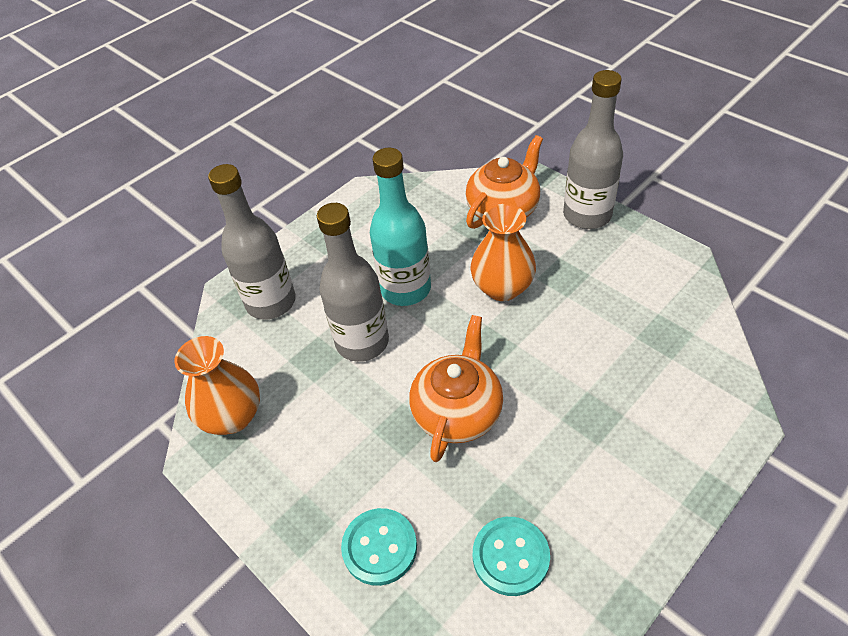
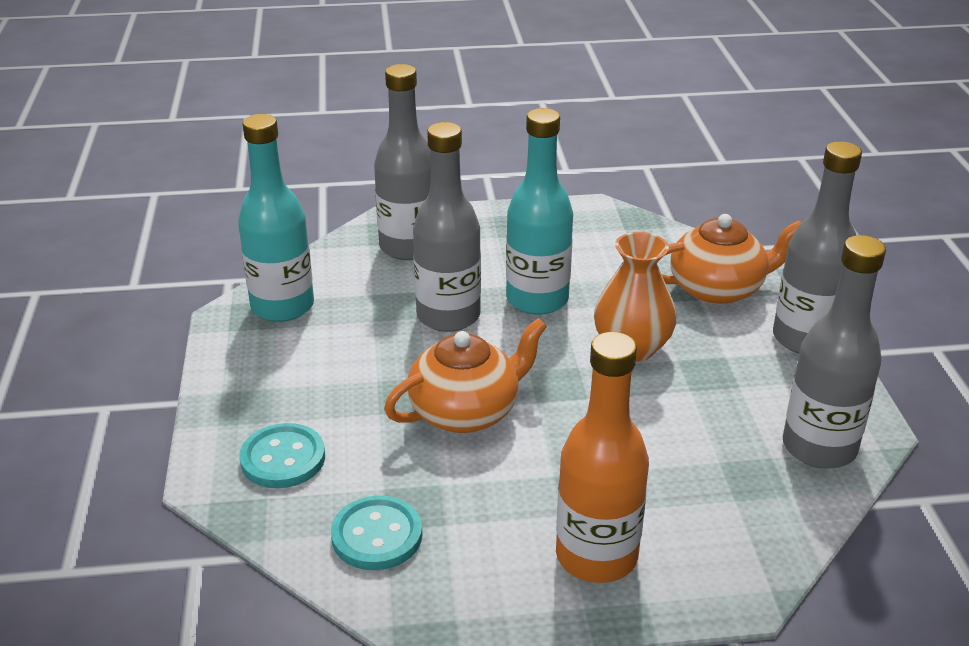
camera: 35 degrees right, 15 degrees down
(232, 417) = (282, 306): orange vase -> turquoise bottle
(648, 460) = (596, 556): none -> orange bottle
(673, 288) = (819, 447): none -> grey bottle

